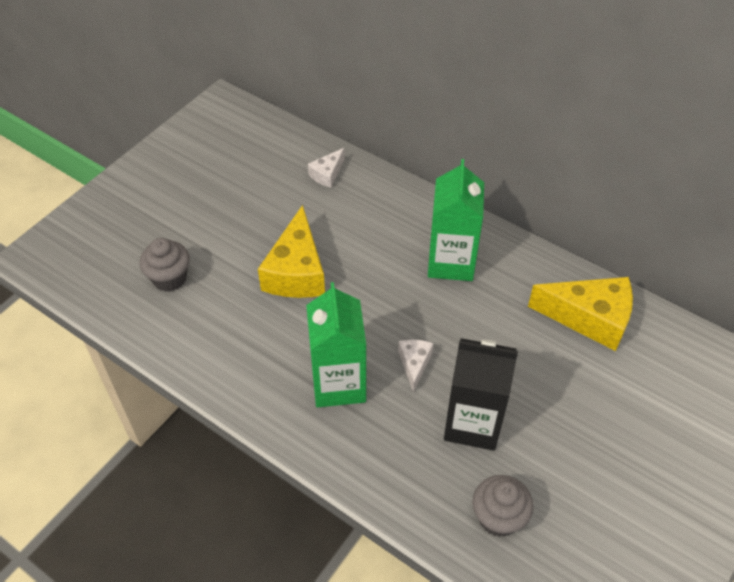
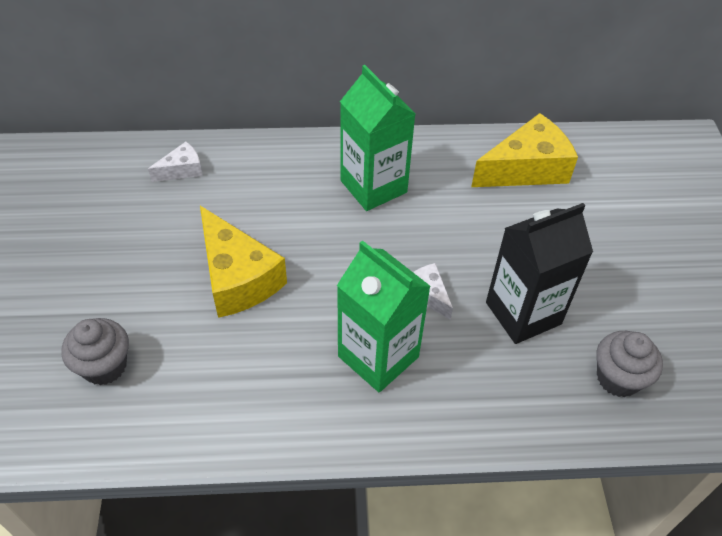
camera: 40 degrees left, 0 degrees up
(327, 174) = (182, 170): white cheese -> white cheese turned 120 degrees counterclockwise

